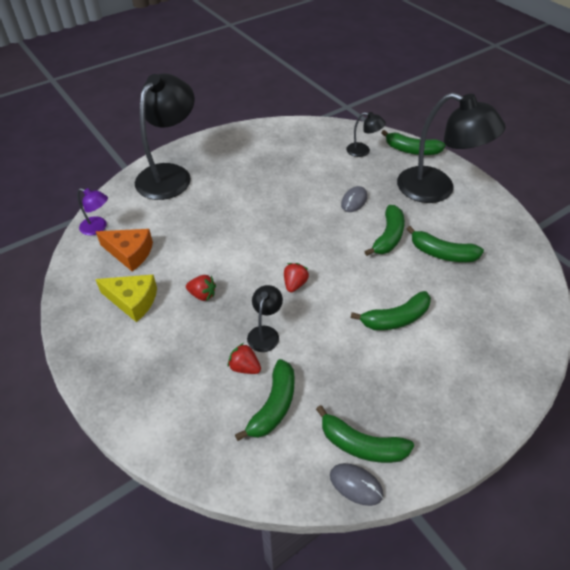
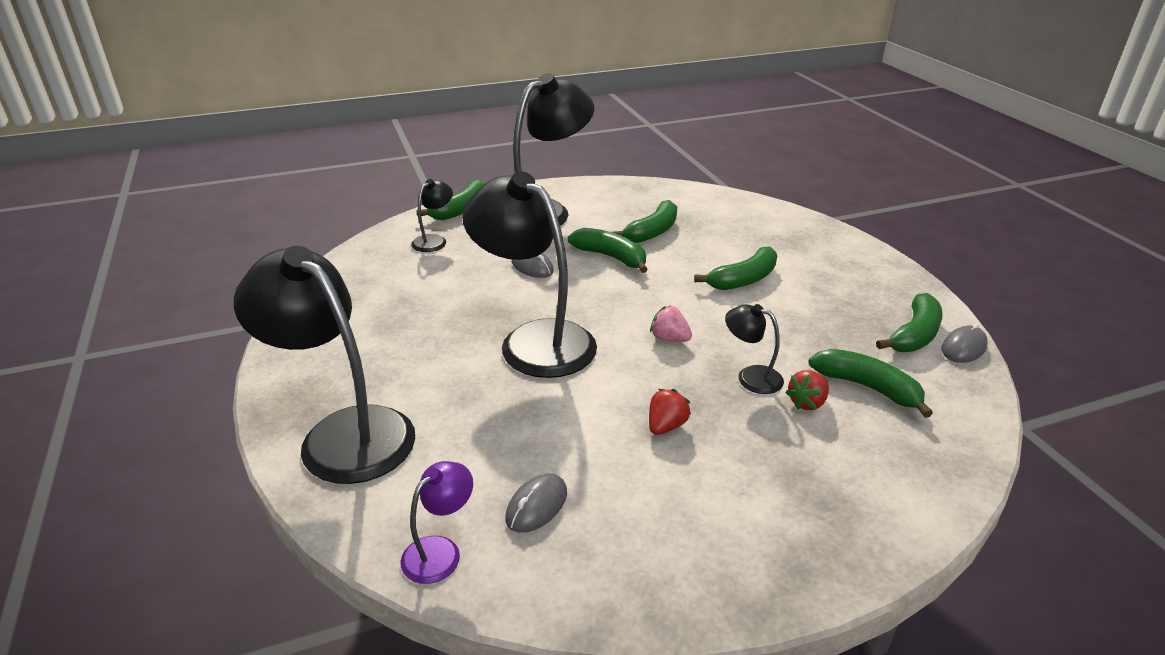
camera: 75 degrees left, 15 degrees down
(130, 253) = (536, 506): orange cheese -> grey mouse
(133, 301) = (658, 509): yellow cheese -> none
(269, 221) = (534, 340): none -> black lamp
(295, 284) = (669, 338): red strawberry -> pink strawberry
(395, 318) = (743, 279): green banana -> green banana turned 60 degrees clockwise

